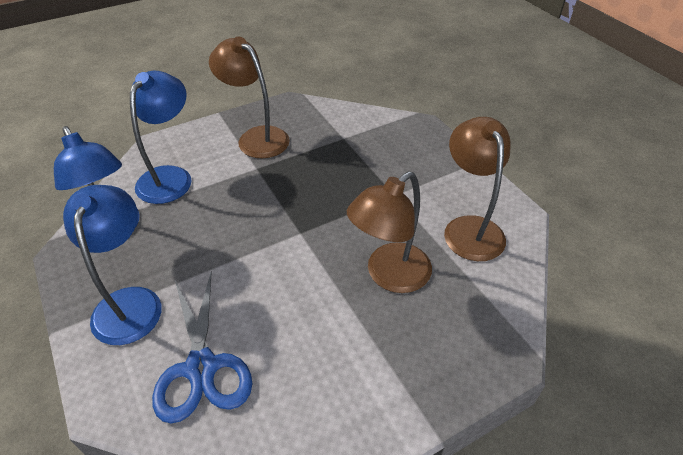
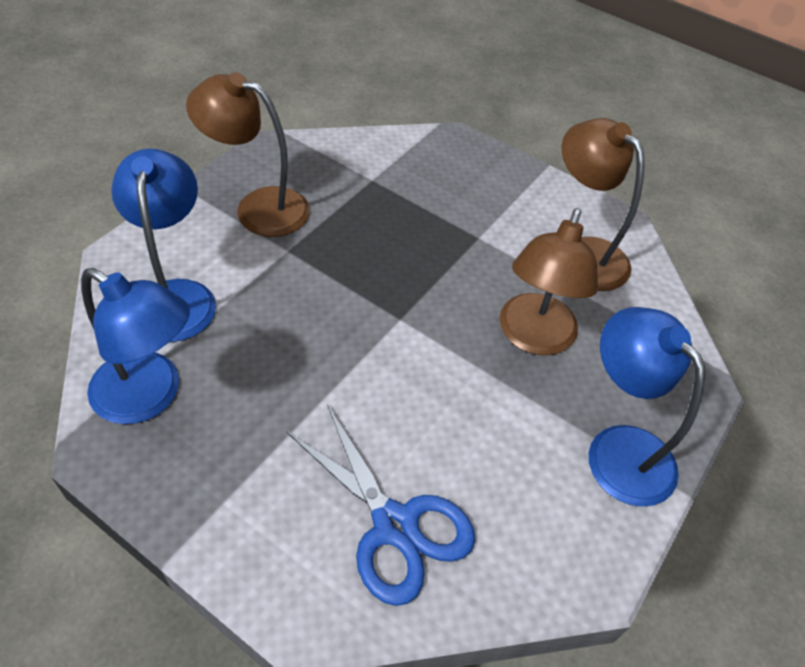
camera: 30 degrees left, 5 degrees up
(129, 302) = (245, 482): blue lamp -> blue lamp (618, 449)

